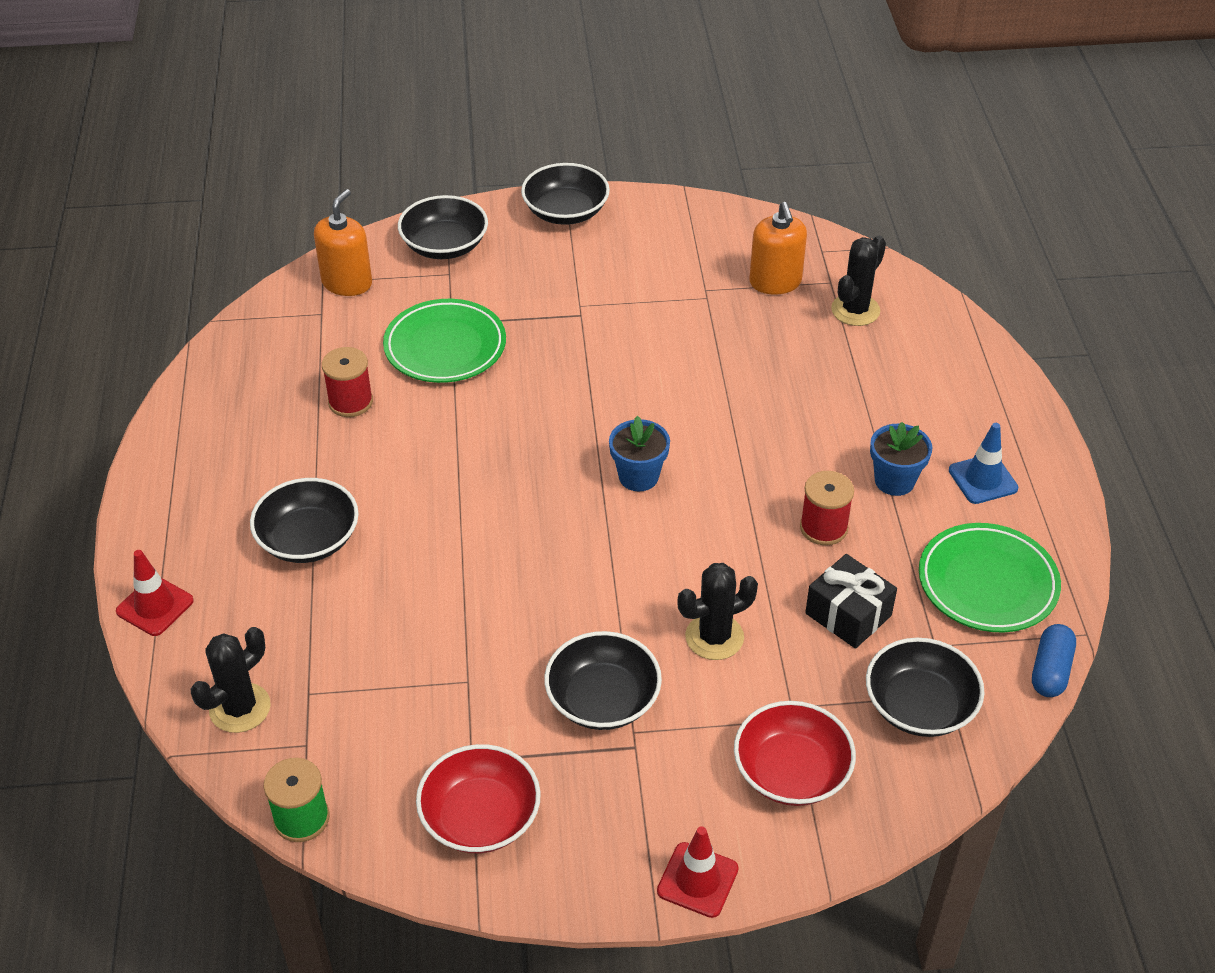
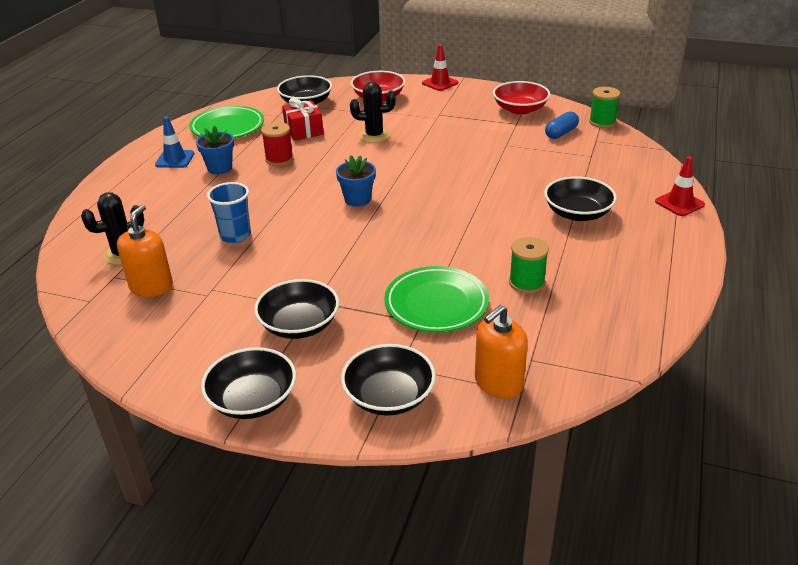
camera: 155 degrees left, 10 degrees down
(240, 708) = (629, 157): black cactus -> none
(350, 402) = (526, 283): red spool -> green spool
(603, 699) = (443, 128): black bowl -> black bowl (299, 325)
(749, 370) = (235, 236): none -> blue cup
(848, 614) = (304, 130): black gift -> red gift
(1050, 670) = (239, 101): blue capsule -> blue capsule (561, 133)

